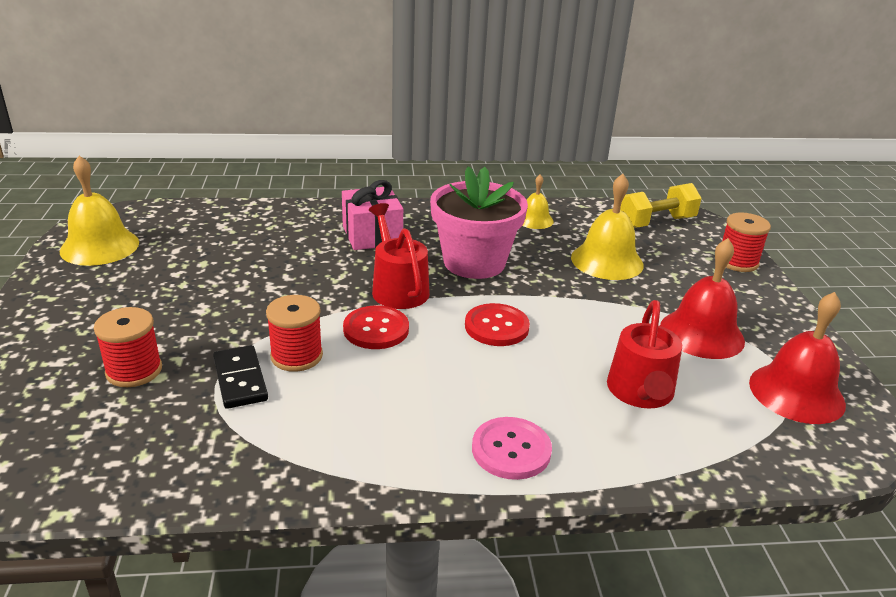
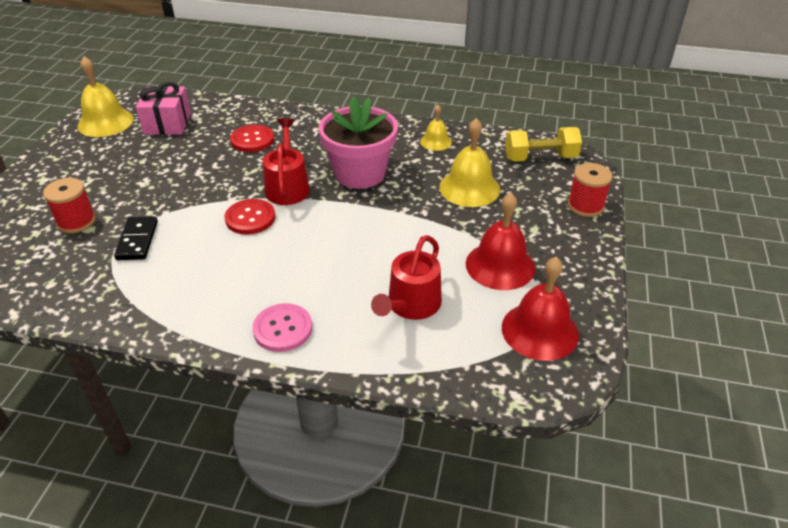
camera: 20 degrees right, 10 degrees up
(296, 356) = (184, 229): red spool -> none
(372, 235) = (297, 138): pink gift -> pink gift (167, 123)
(496, 327) = (339, 231): red button -> red button (252, 140)

